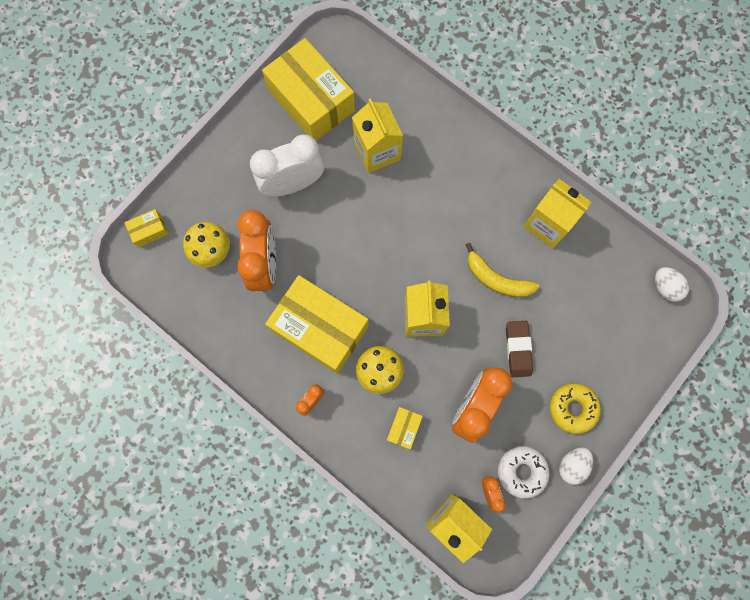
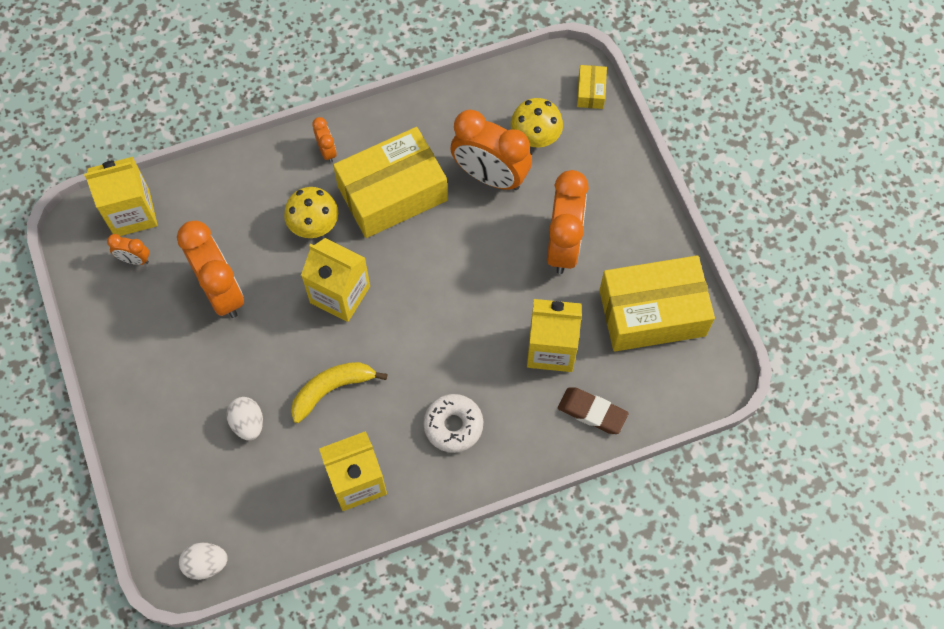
camera: 120 degrees right, 10 degrees down
(293, 184) = (563, 245): white clock -> orange clock
(404, 428) = (246, 217): yellow box -> none
(518, 349) = (246, 367): brown eraser -> brown eraser (592, 412)
(521, 471) = (131, 299): white donut -> white donut (453, 425)
(572, 408) = (153, 384): yellow donut -> none
(572, 465) = (102, 349): white egg -> white egg (248, 423)

